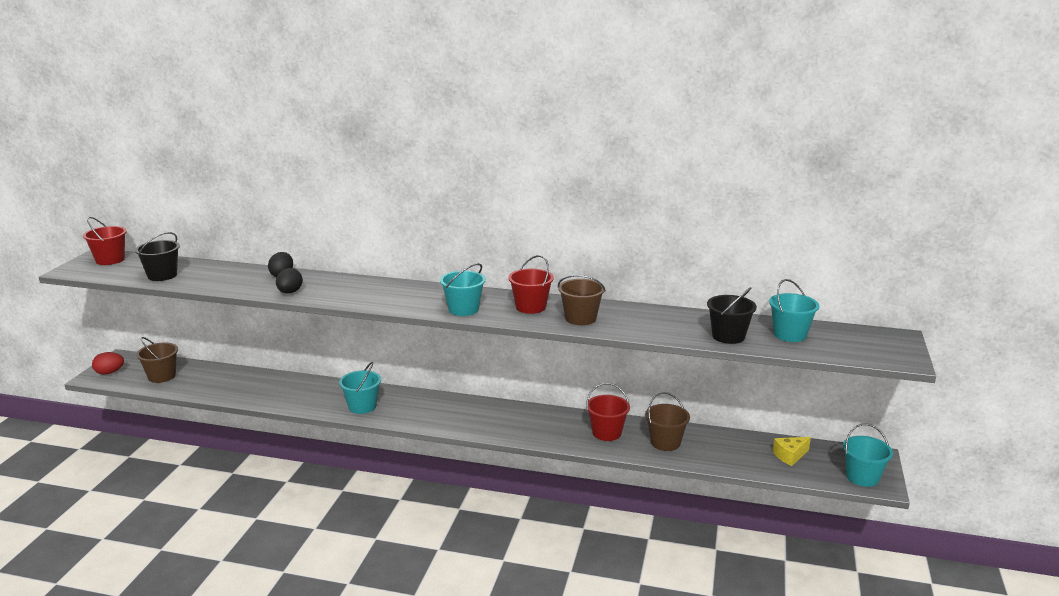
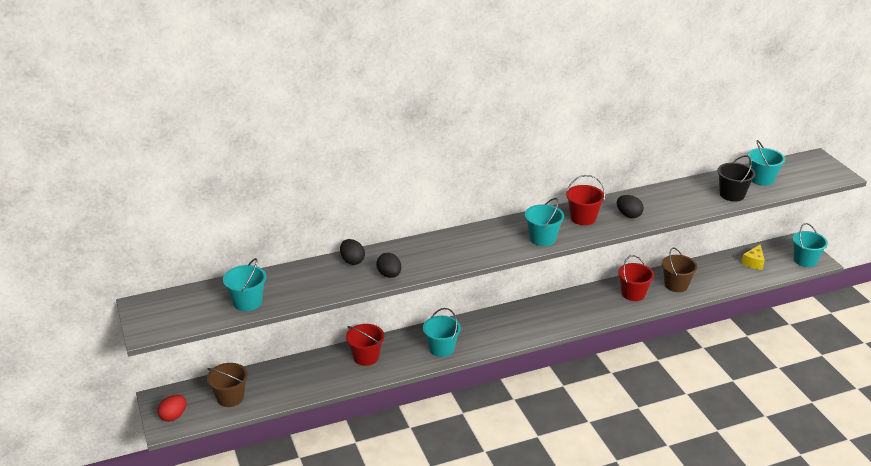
camera: 35 degrees left, 10 degrees up
(110, 260) = (163, 306): red bucket -> red bucket (366, 357)
(162, 275) = (247, 302): black bucket -> turquoise bucket
(580, 318) = (628, 215): brown bucket -> black egg

